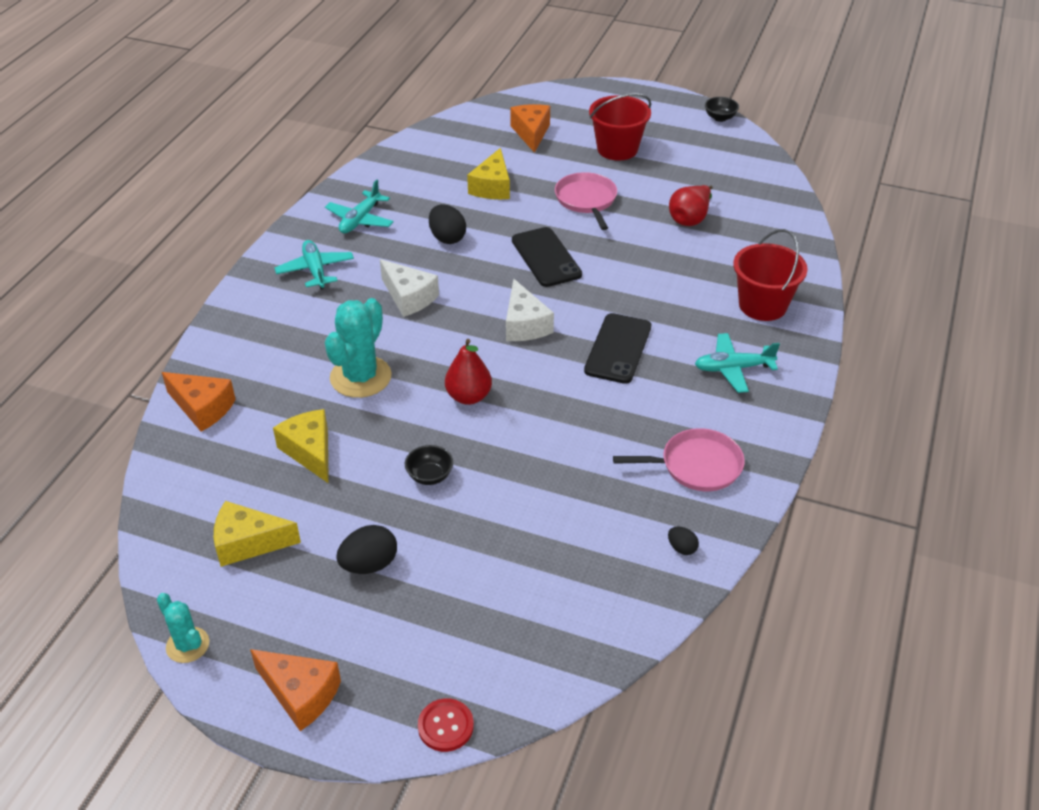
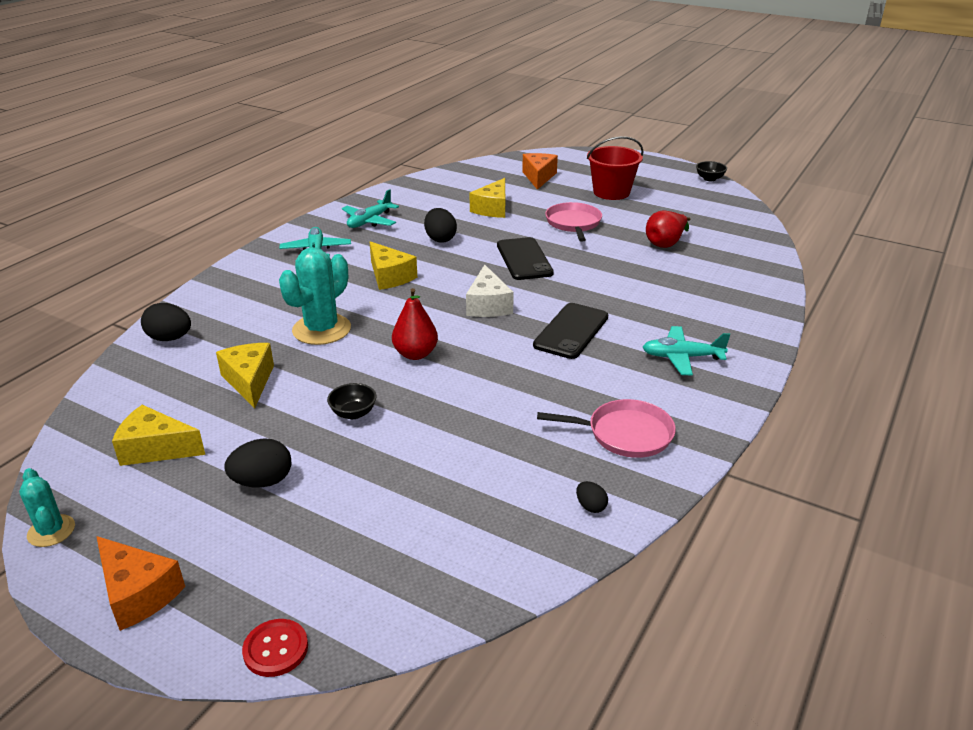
camera: 10 degrees right, 10 degrees down
(202, 408) = (170, 338): orange cheese -> black egg
(409, 297) = (389, 276): white cheese -> yellow cheese
(762, 305) = (722, 311): red bucket -> none

